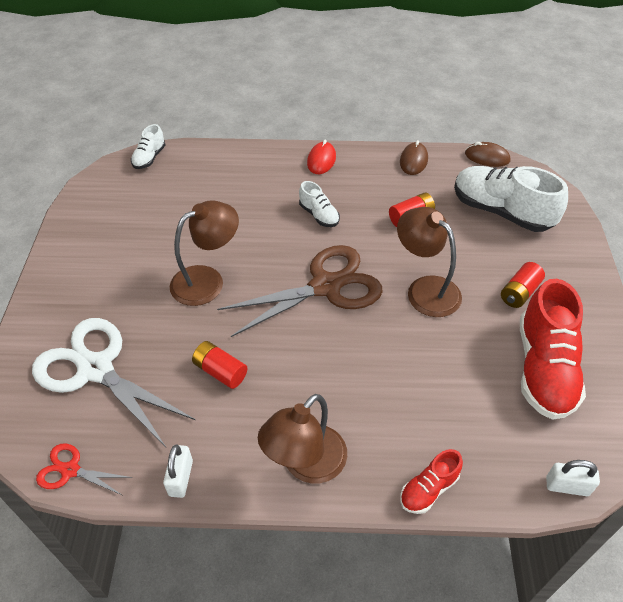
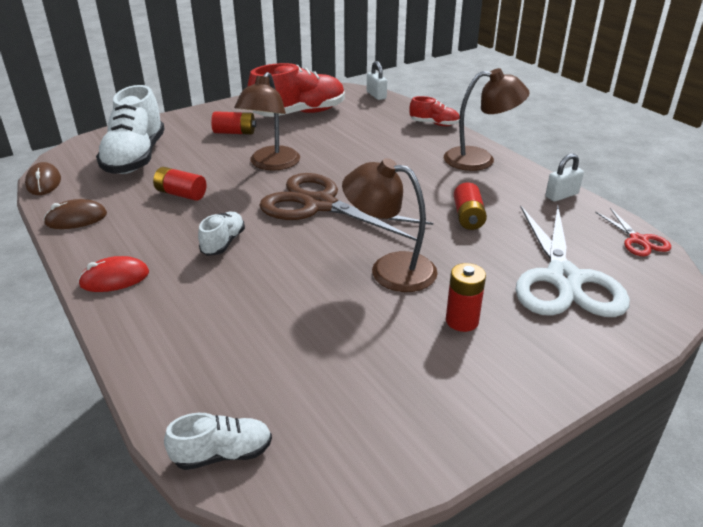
camera: 125 degrees left, 15 degrees down
(126, 283) = (462, 321): none -> red battery

